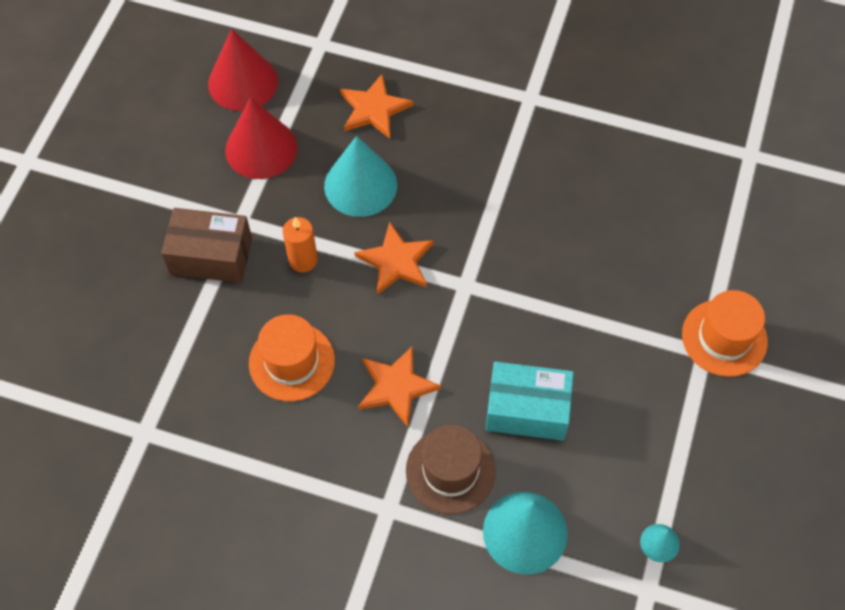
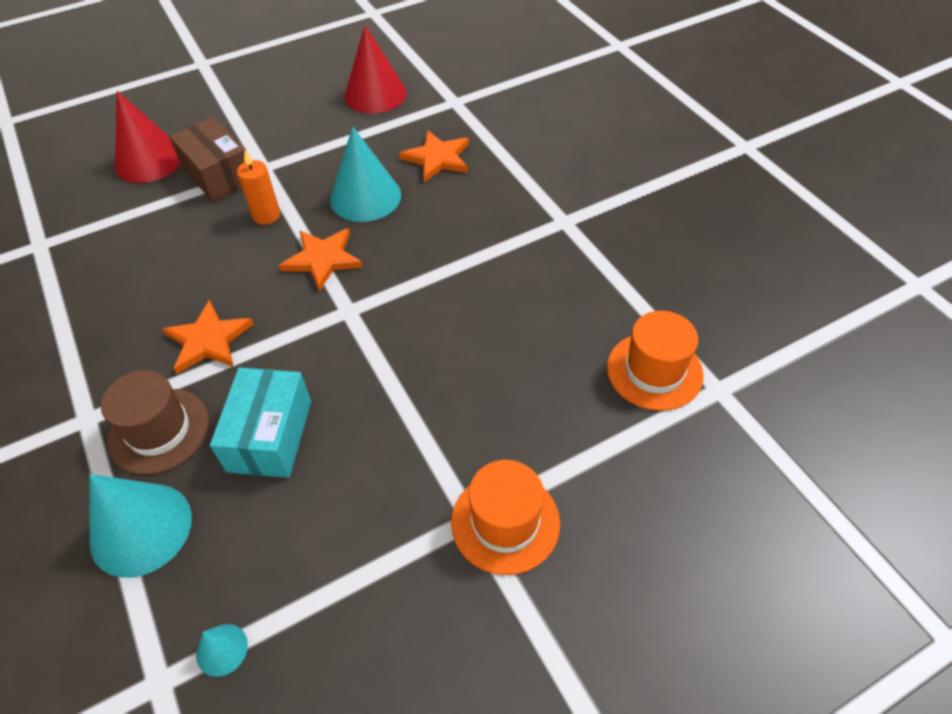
camera: 45 degrees right, 10 degrees down
(261, 148) = (334, 136): red cone -> red cone (149, 160)
(292, 362) = (172, 271): orange hat -> orange hat (654, 371)
(527, 410) = (270, 436): turquoise box -> turquoise box turned 45 degrees clockwise

